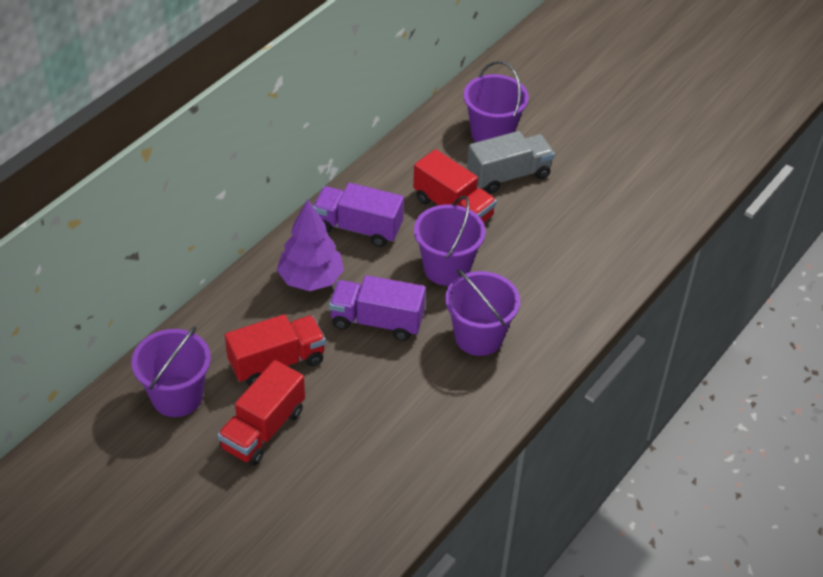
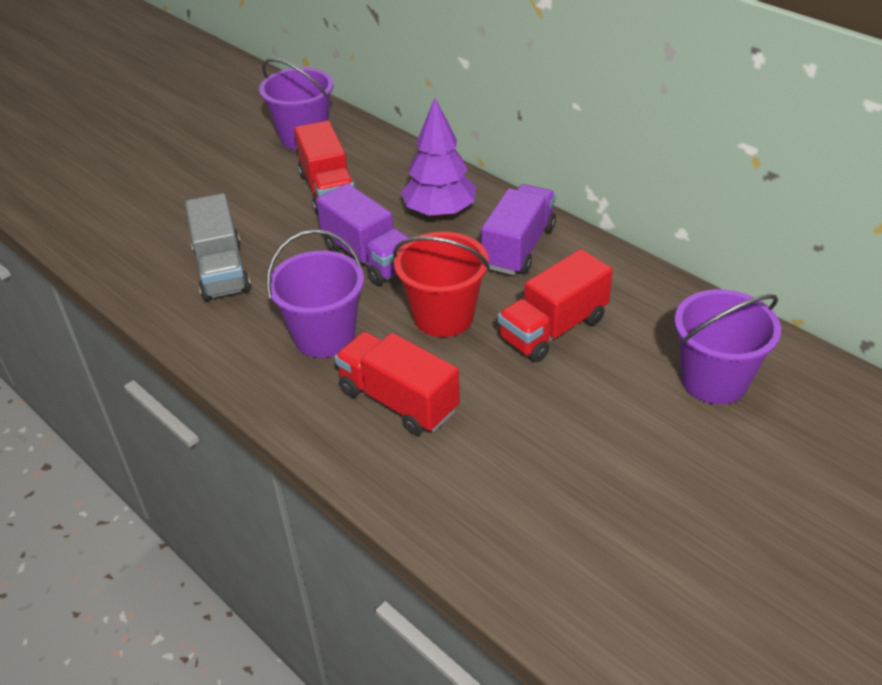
camera: 100 degrees right, 5 degrees down
(263, 429) = (248, 183): red truck -> red truck (398, 400)
(377, 321) = (368, 257): purple truck -> purple truck turned 120 degrees clockwise
(447, 268) = (443, 316): purple bucket -> red bucket
(508, 175) = (622, 390): grey truck -> grey truck (221, 270)

